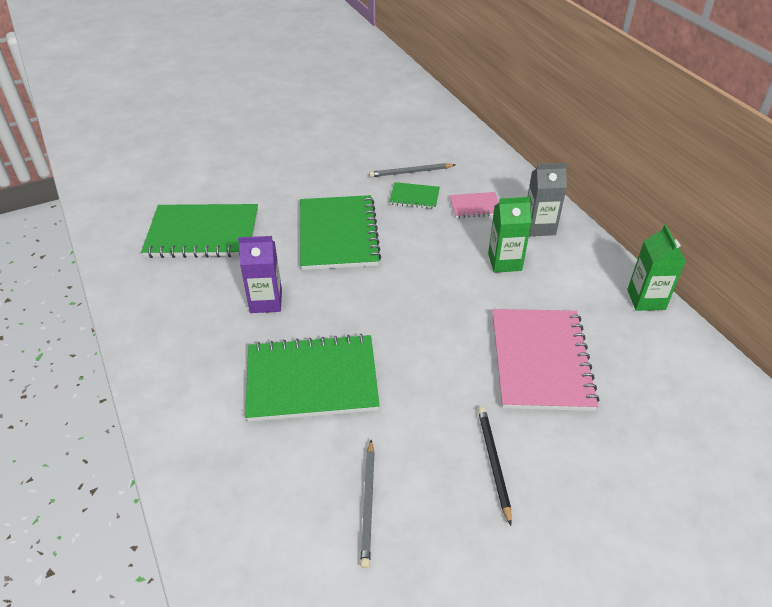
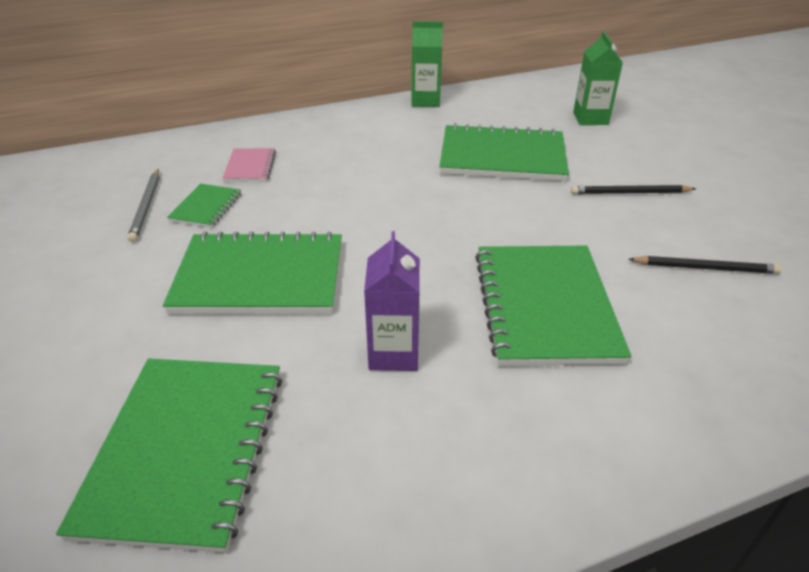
camera: 85 degrees left, 5 degrees down
(368, 503) = (705, 268): grey pencil -> black pencil
(504, 262) = (357, 159): green carton -> green carton (590, 118)
(539, 227) = (306, 134): grey carton -> none
(540, 361) = (502, 156): pink notebook -> green notebook

